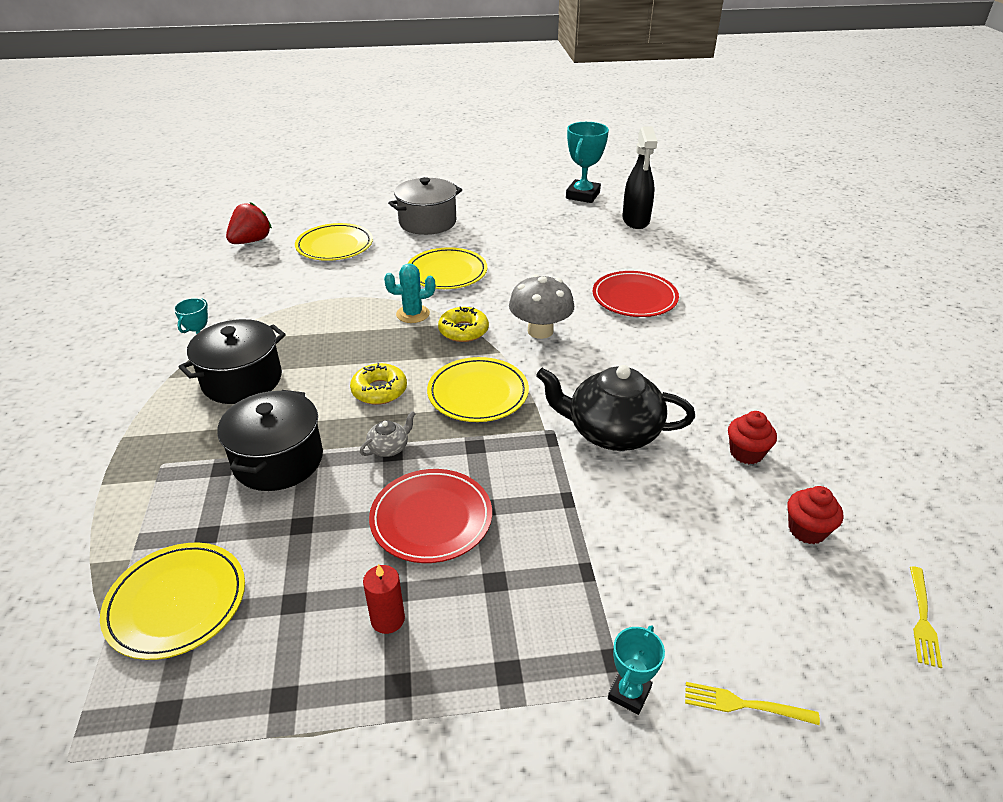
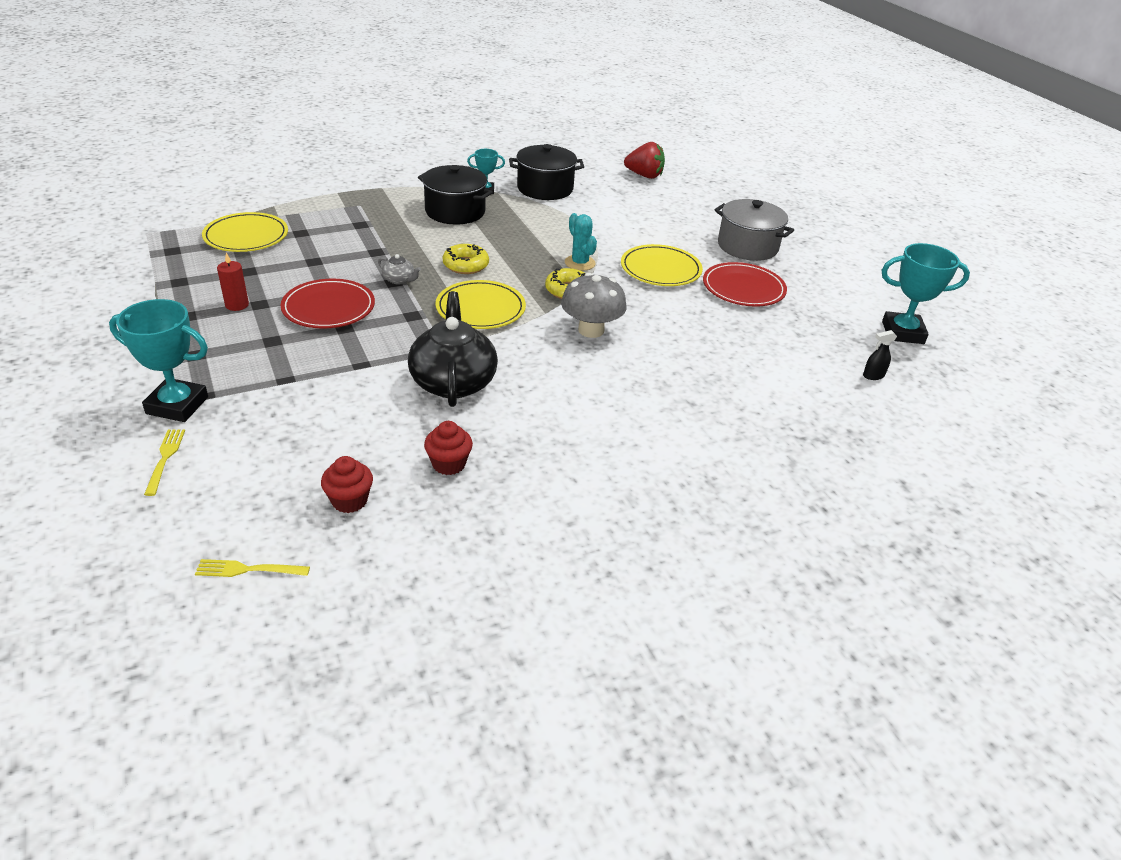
camera: 70 degrees right, 0 degrees up
(278, 460) = (374, 241): black pot -> black pot (545, 188)
(334, 246) = (665, 210): yellow plate -> none
(629, 693) = (177, 405): turquoise trophy -> turquoise trophy, size x1.82
(634, 298) = (689, 383): red plate -> red plate (743, 288)
(636, 221) = (873, 376): black spray bottle -> black spray bottle, size x0.44

